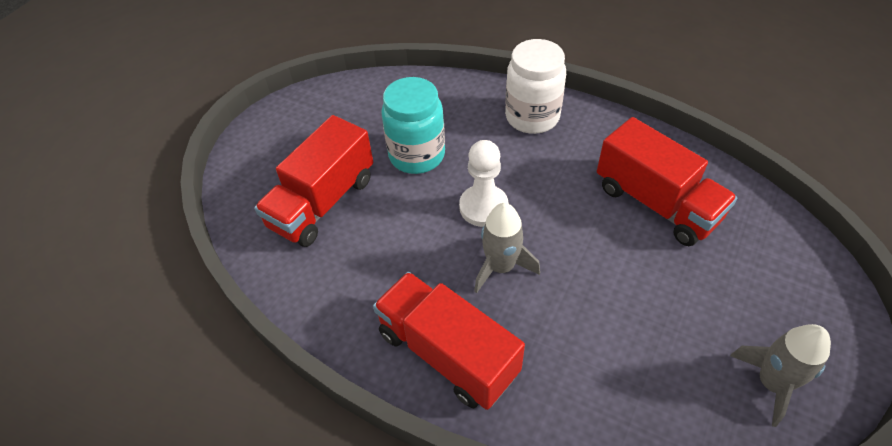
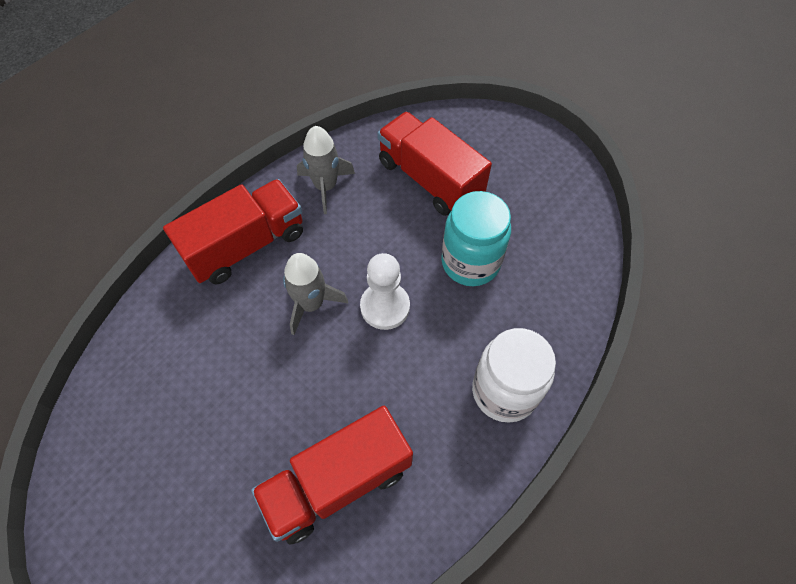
camera: 100 degrees right, 10 degrees up
(771, 383) = (106, 494): grey rocket -> grey rocket (326, 186)

